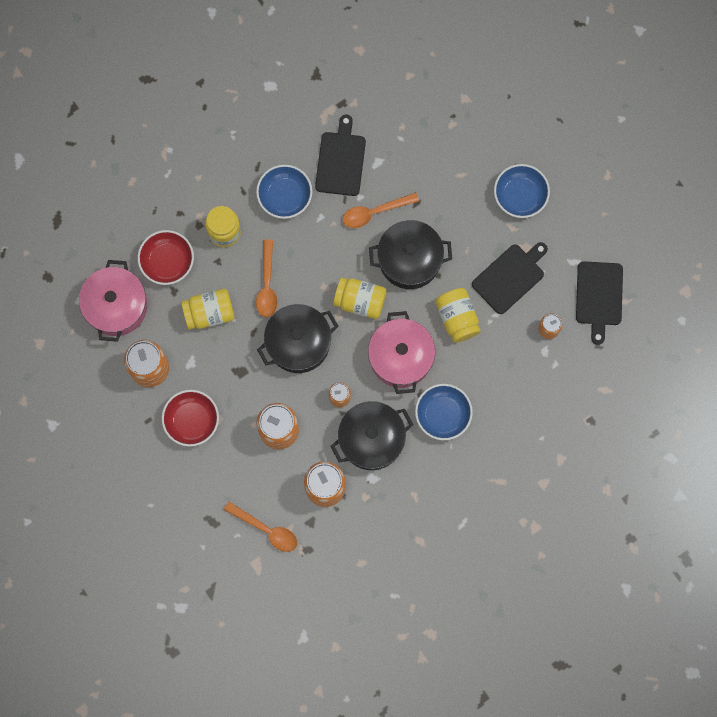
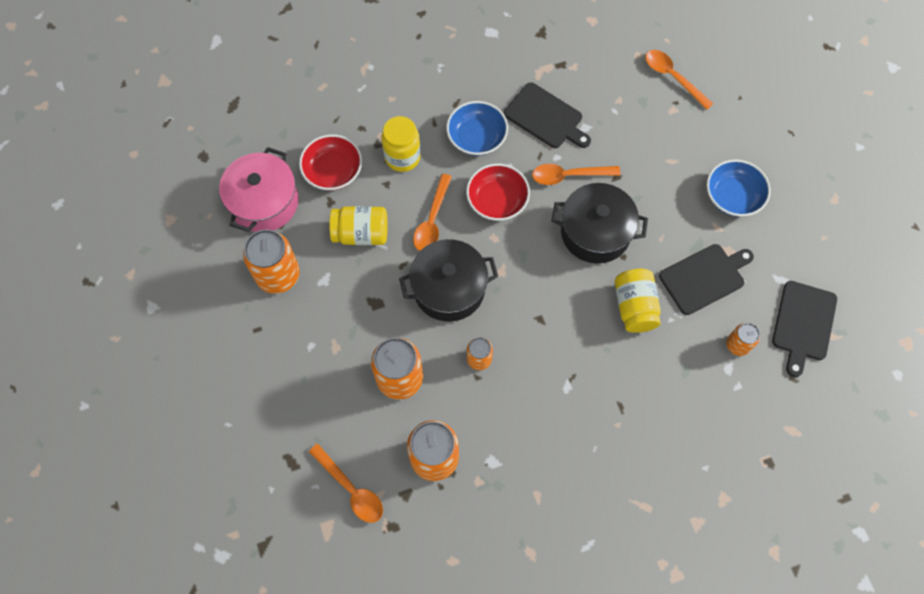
camera: 15 degrees right, 10 degrees down
(192, 420) = (305, 342): red bowl -> red bowl (497, 200)
(341, 161) = (545, 117): black cutting board -> black cutting board turned 105 degrees clockwise
(360, 301) = (529, 262): yellow jar -> none
(371, 439) = (503, 416): black pot -> none
(400, 357) = (560, 333): pink pot -> none
(443, 414) = (593, 409): blue bowl -> none
(445, 91) = (673, 77): none -> orange spoon

